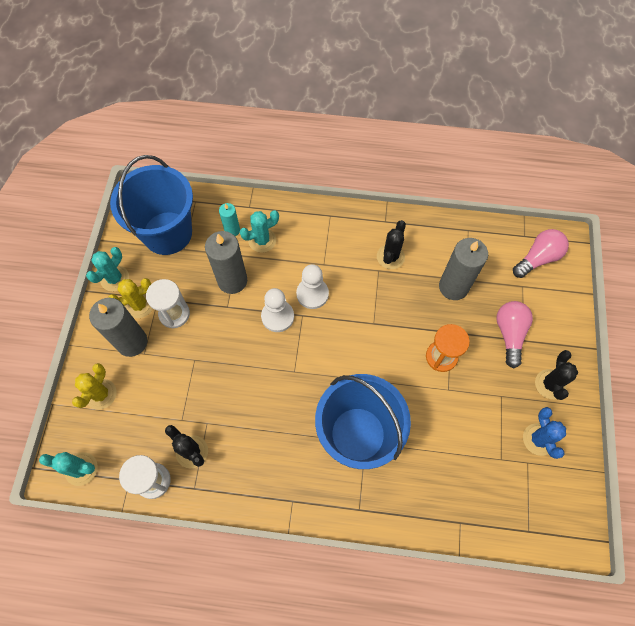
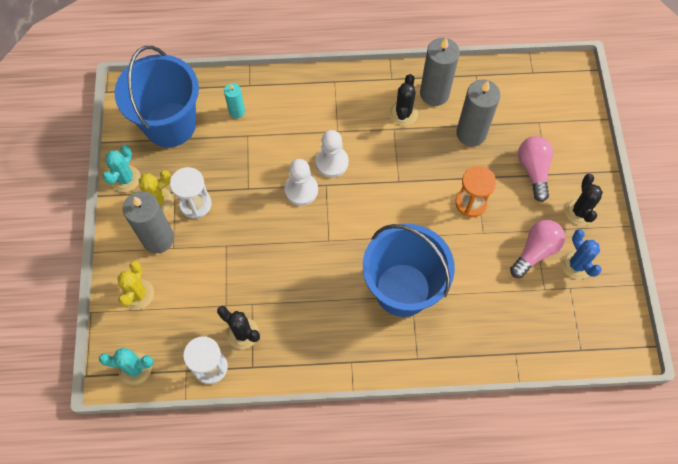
camera: 10 degrees left, 0 degrees up
(232, 280) = (248, 162): grey candle -> grey candle (434, 93)
(262, 240) = (270, 117): turquoise cactus -> none
(537, 258) = (549, 93): pink light bulb -> pink light bulb (535, 251)

